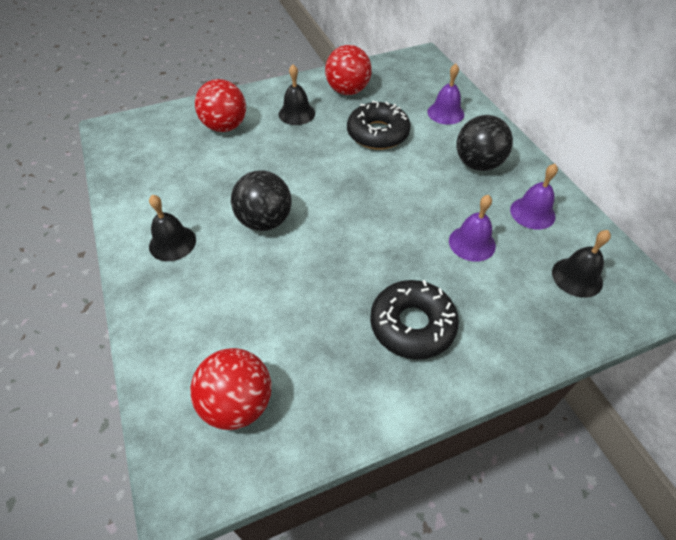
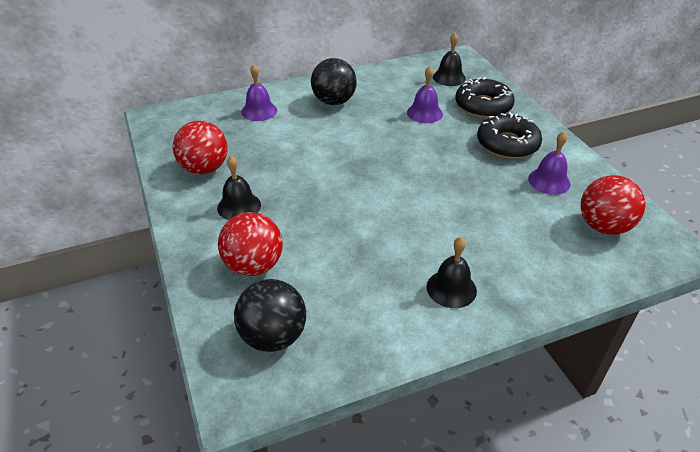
camera: 90 degrees left, 10 degrees down
(265, 221) = (413, 222): black ball -> black ball (273, 336)
(377, 133) = (285, 151): black donut -> black donut (483, 106)
(532, 213) = (390, 85): purple bell -> purple bell (549, 181)

